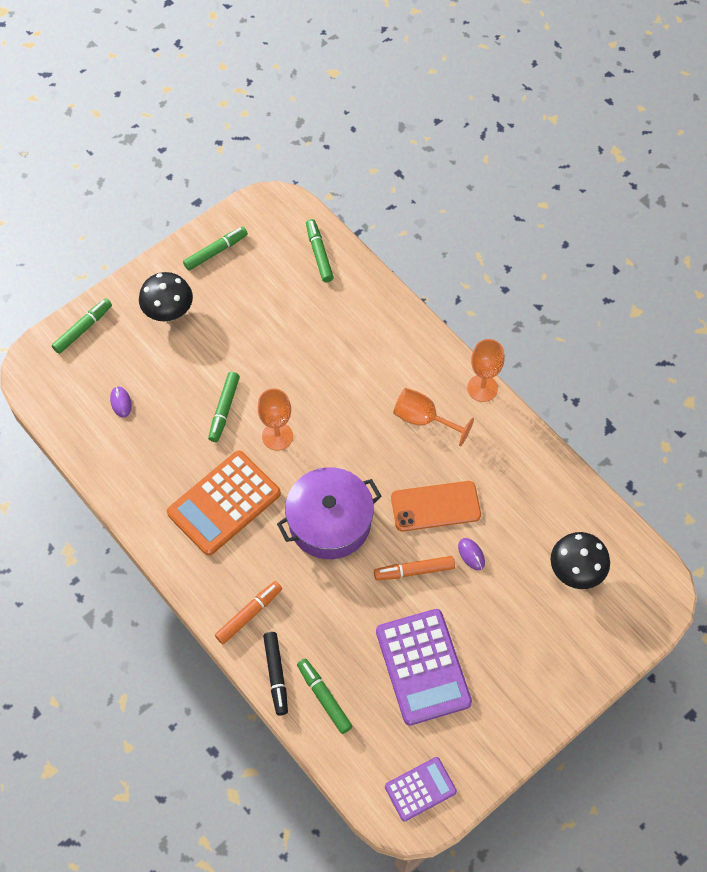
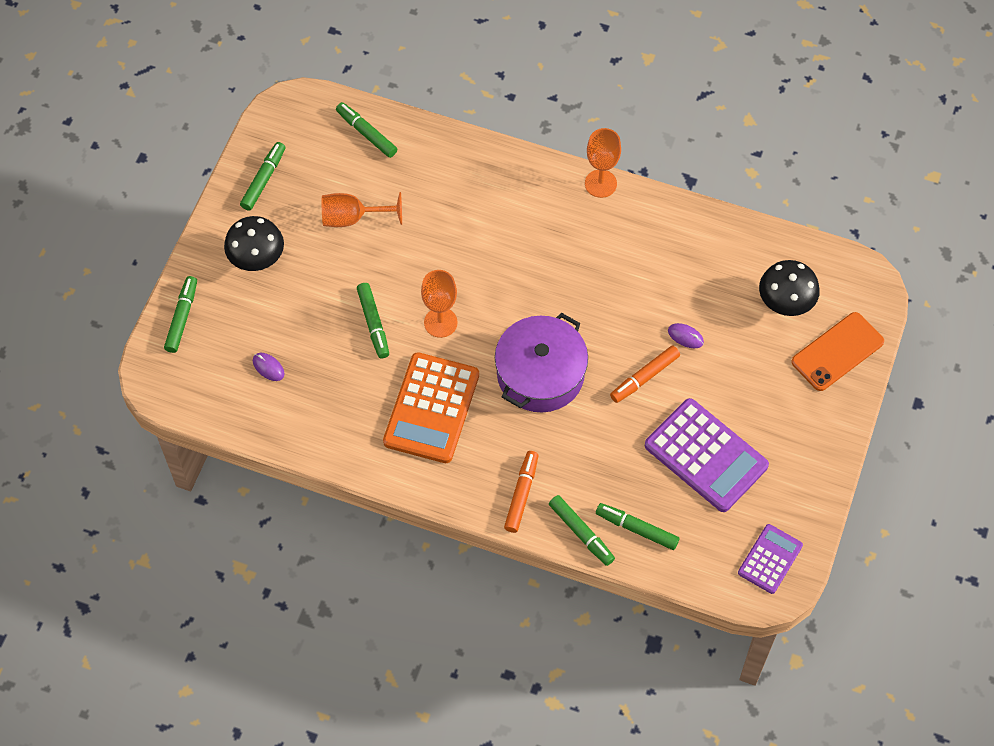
camera: 30 degrees left, 0 degrees up
(276, 674) = (581, 532): black marker -> green marker
(423, 419) = (565, 238): orange goblet -> orange goblet (352, 218)
(435, 506) = (627, 311): orange phone -> orange phone (837, 352)

